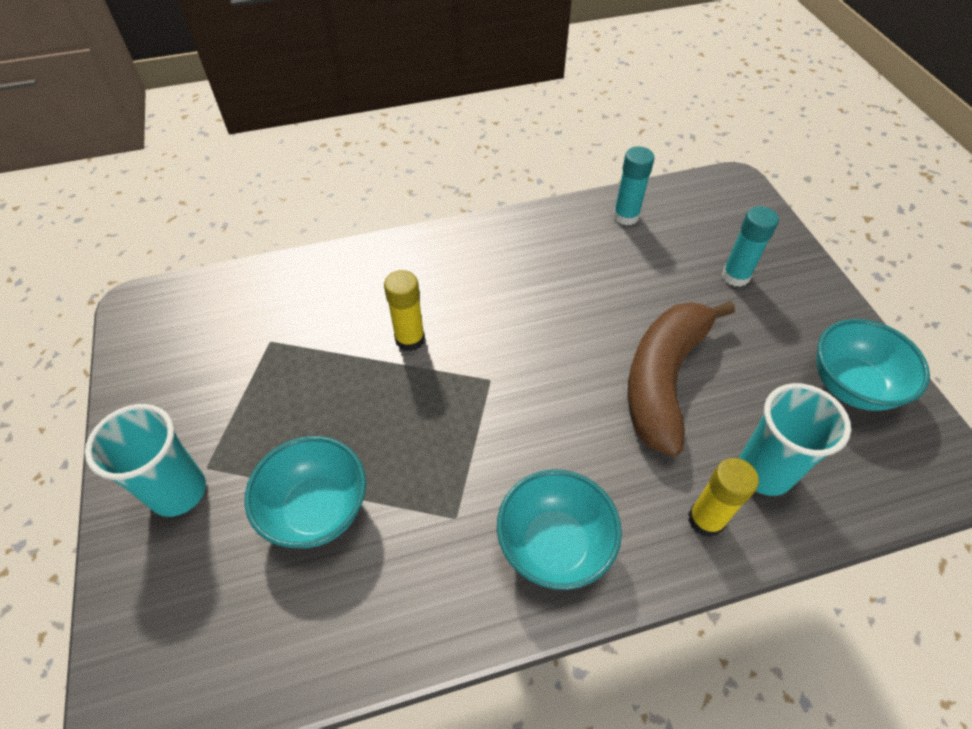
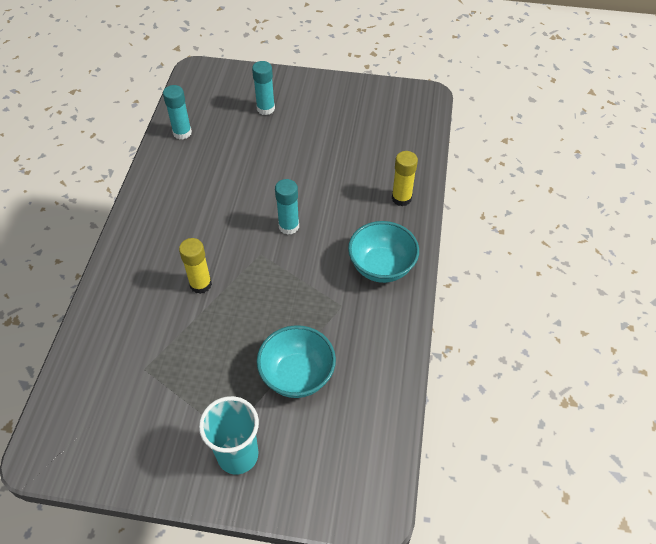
camera: 65 degrees left, 0 degrees up
(554, 391) = (289, 226): none -> turquoise glue stick
(664, 379) = (312, 174): brown banana -> none
(764, 471) = (389, 163): turquoise cup -> none
(851, 386) = (363, 104): turquoise bowl -> none

